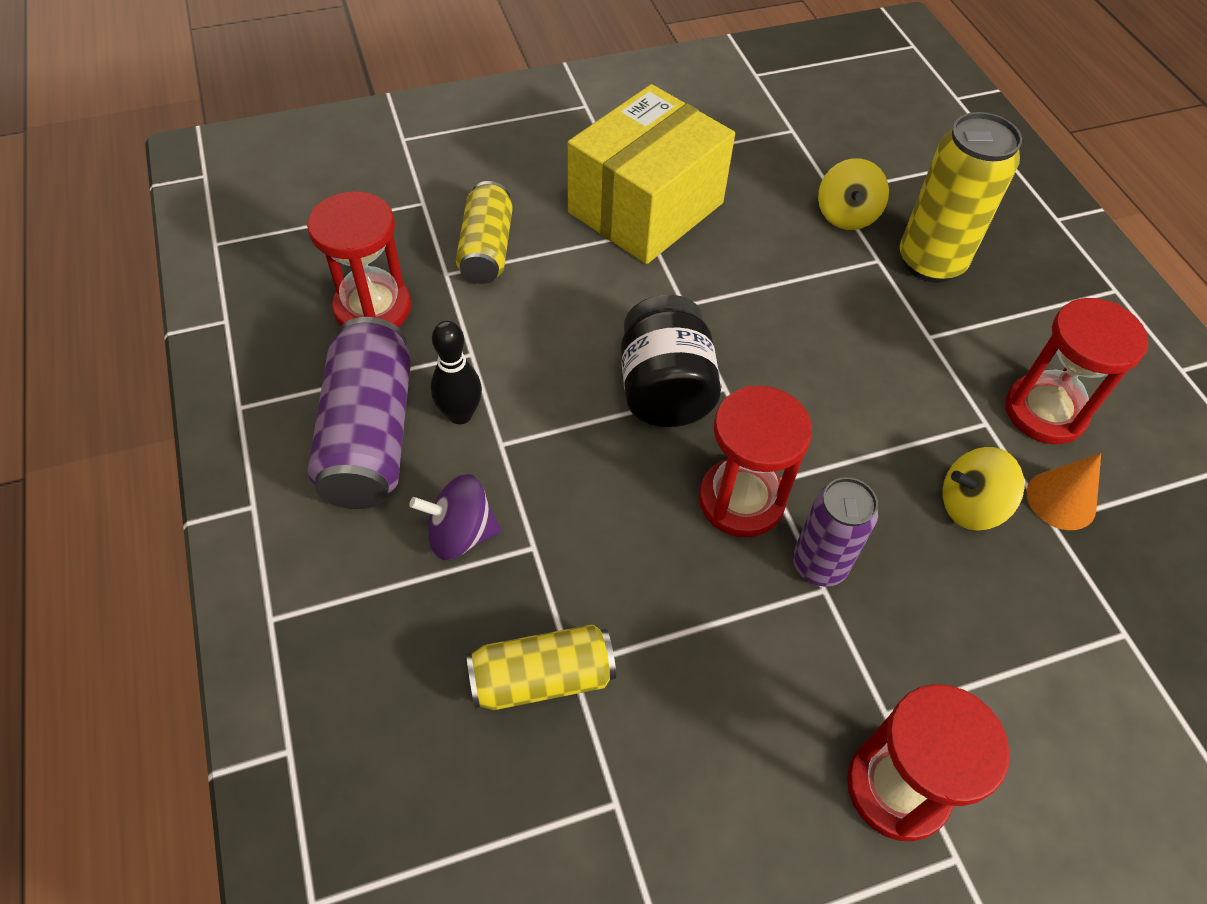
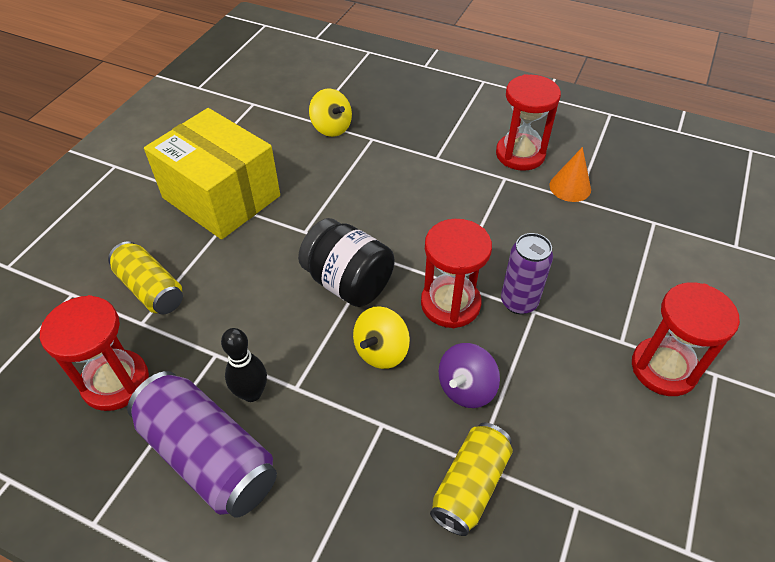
camera: 45 degrees left, 5 degrees down
(460, 534) = (335, 457): purple spinning top -> purple spinning top (466, 388)
(646, 208) = (221, 197): yellow box -> yellow box turned 45 degrees counterclockwise
(930, 262) = (396, 123): yellow can -> none
(970, 506) = (542, 219): yellow spinning top -> yellow spinning top (381, 351)

